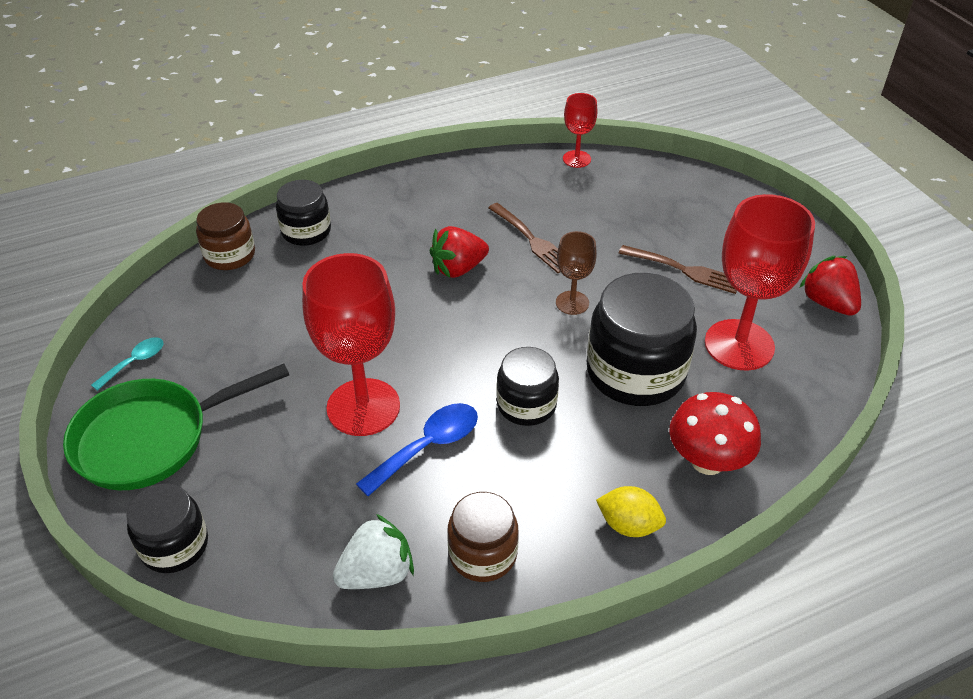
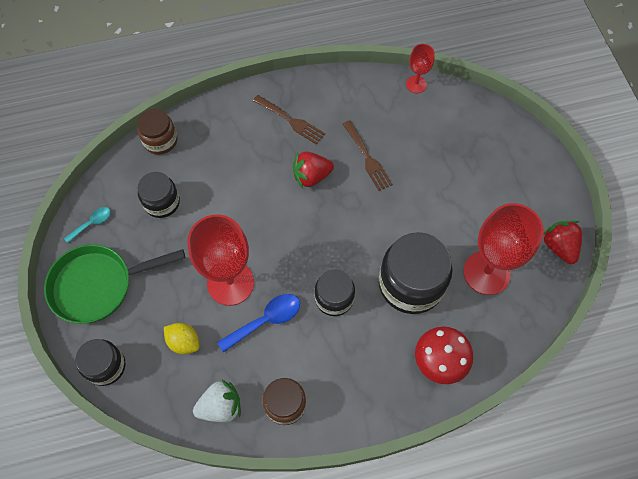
camera: 10 degrees right, 20 degrees up
(306, 231) = (214, 126): black jar -> black jar (162, 202)
(572, 303) = (382, 218): brown goblet -> none
(628, 525) = (377, 400): yellow lemon -> yellow lemon (184, 342)
(684, 270) = (467, 202): brown fork -> brown fork (290, 120)

